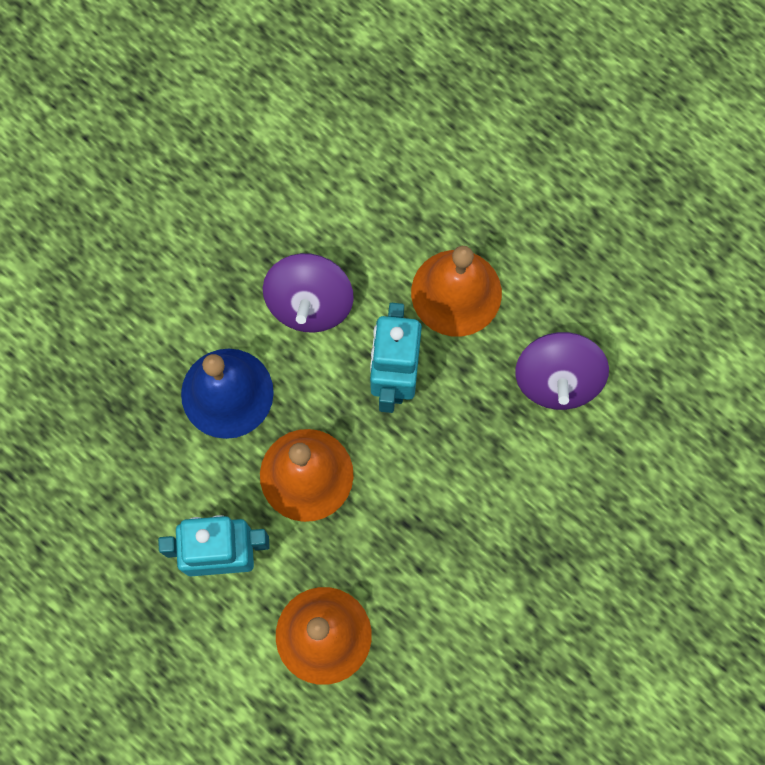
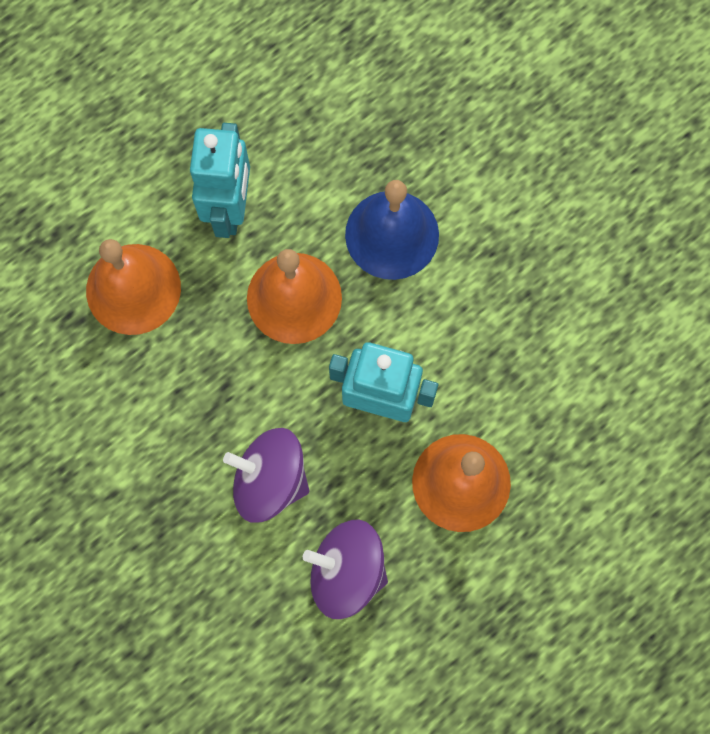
camera: 100 degrees right, 0 degrees up
(310, 303) = (473, 329): purple spinning top -> purple spinning top (270, 480)

